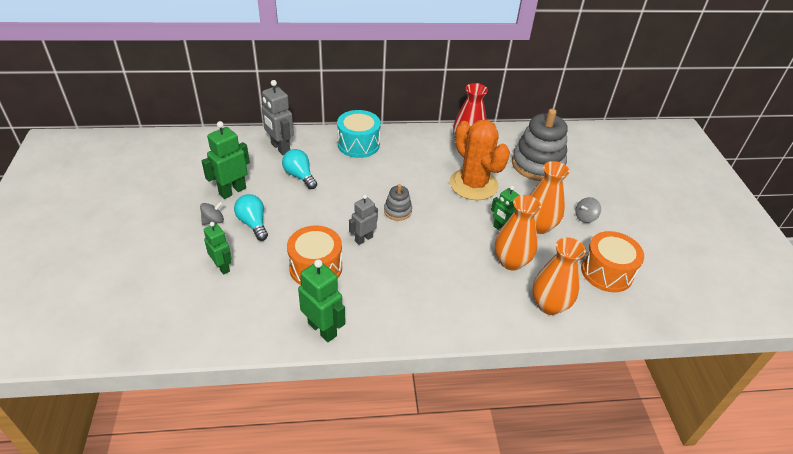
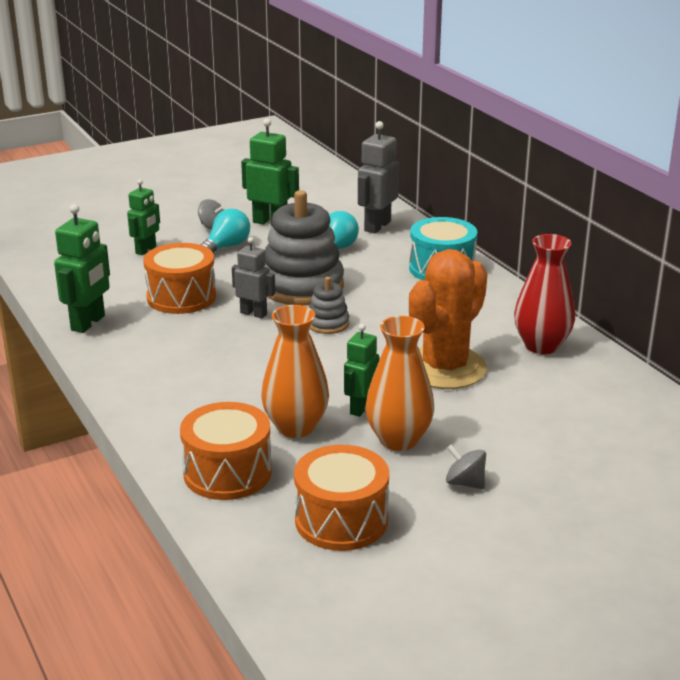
camera: 70 degrees right, 15 degrees down
(537, 164) = (563, 416): grey stacking toy -> grey stacking toy (302, 287)
(549, 305) = (227, 473): orange vase -> orange drum

